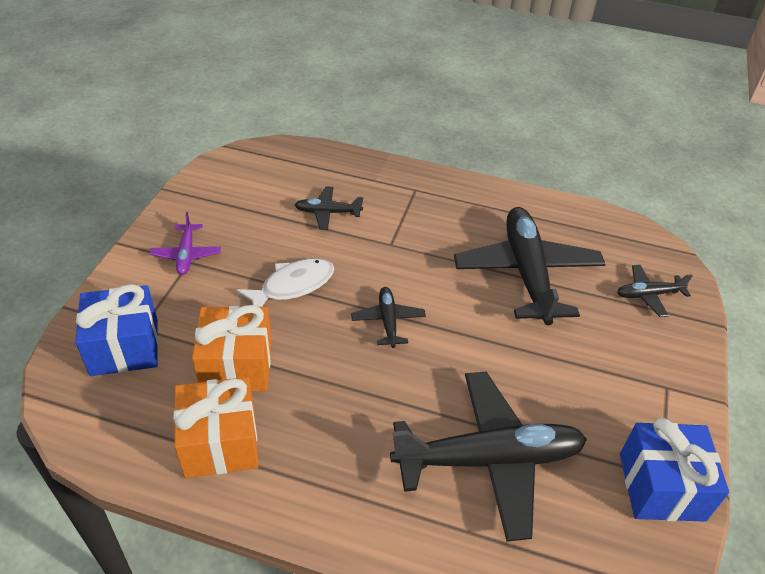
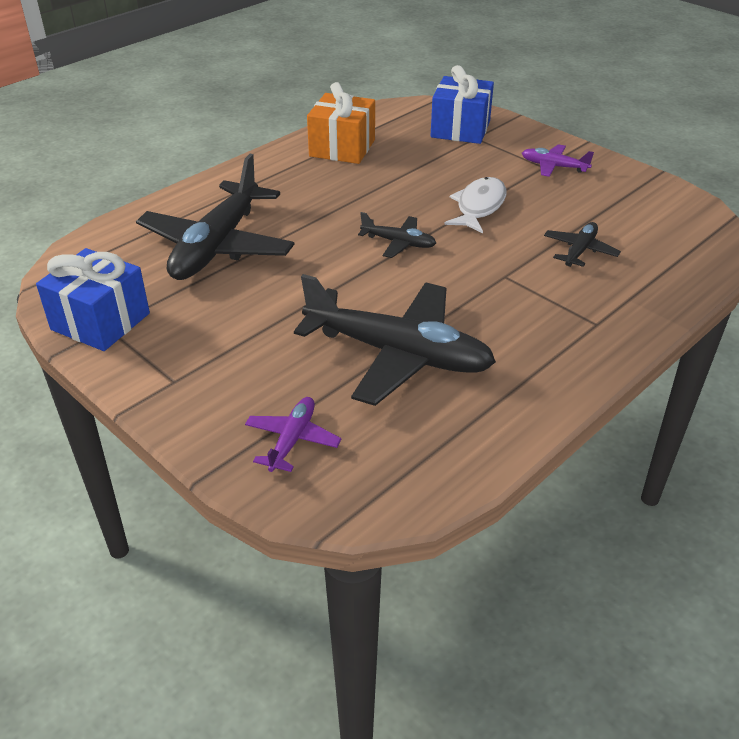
camera: 120 degrees right, 5 degrees down
(236, 365) = (406, 165): orange gift -> none
(293, 286) = (479, 207): white fish -> white fish turned 150 degrees counterclockwise
(648, 295) = (292, 440): black plane -> purple plane

